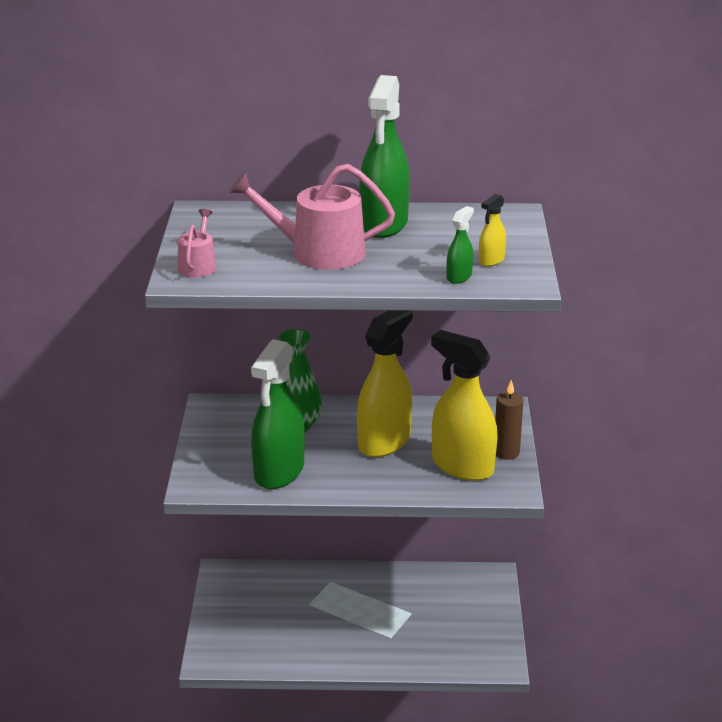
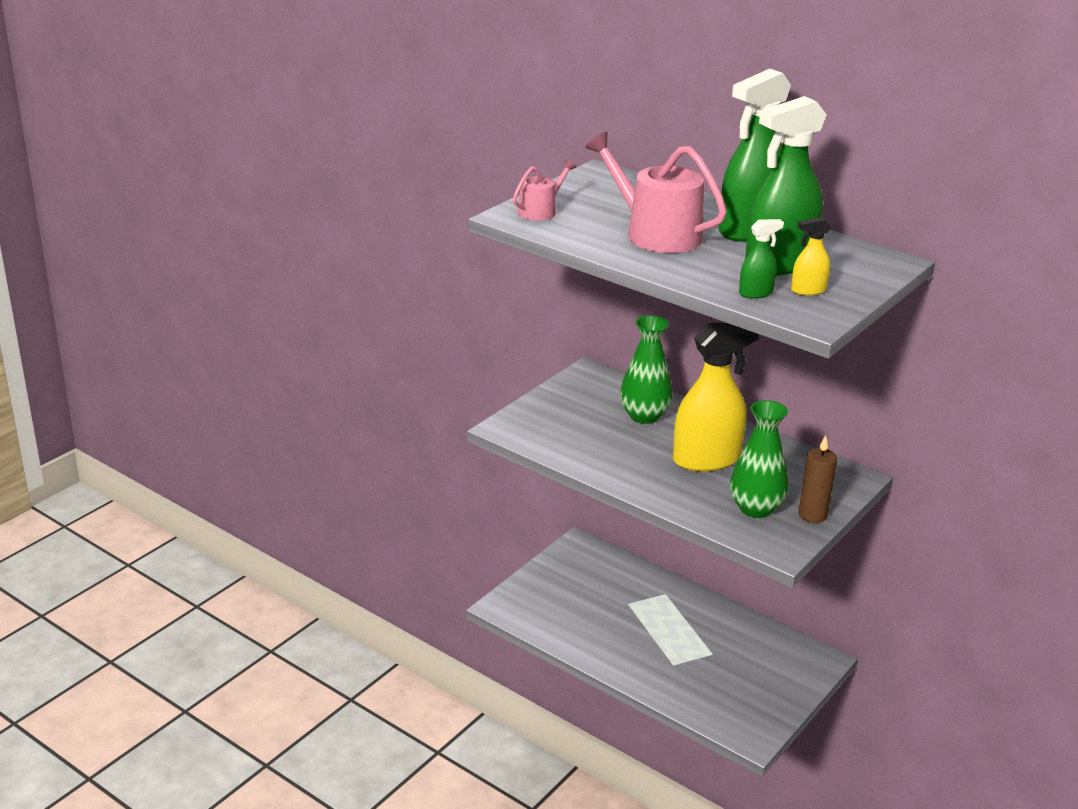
camera: 35 degrees right, 0 degrees up
(279, 472) = (586, 445): green spray bottle -> green spray bottle (779, 264)
(462, 466) = (755, 508): yellow spray bottle -> green vase

